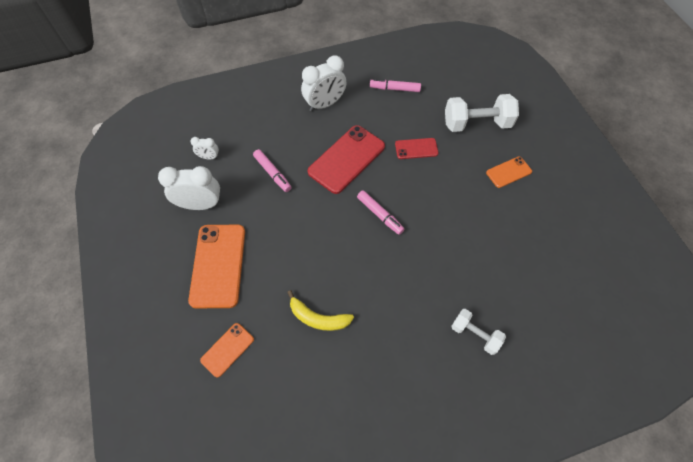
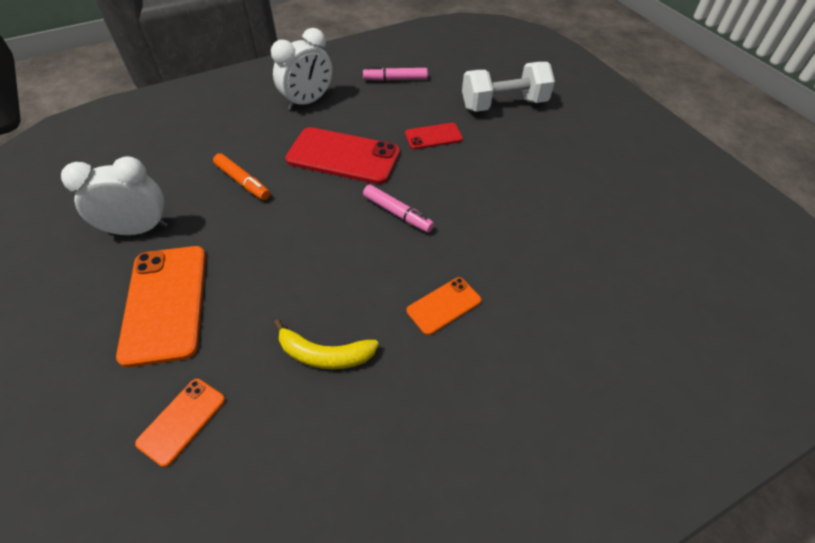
camera: 10 degrees left, 10 degrees down
(209, 157) = (151, 172): white clock -> none
(272, 173) = (242, 182): pink marker -> orange marker
(346, 159) = (343, 156): red phone -> red phone turned 75 degrees clockwise
(475, 334) = (559, 345): white dumbbell -> none
(508, 172) = (556, 149): orange phone -> orange phone (443, 305)

